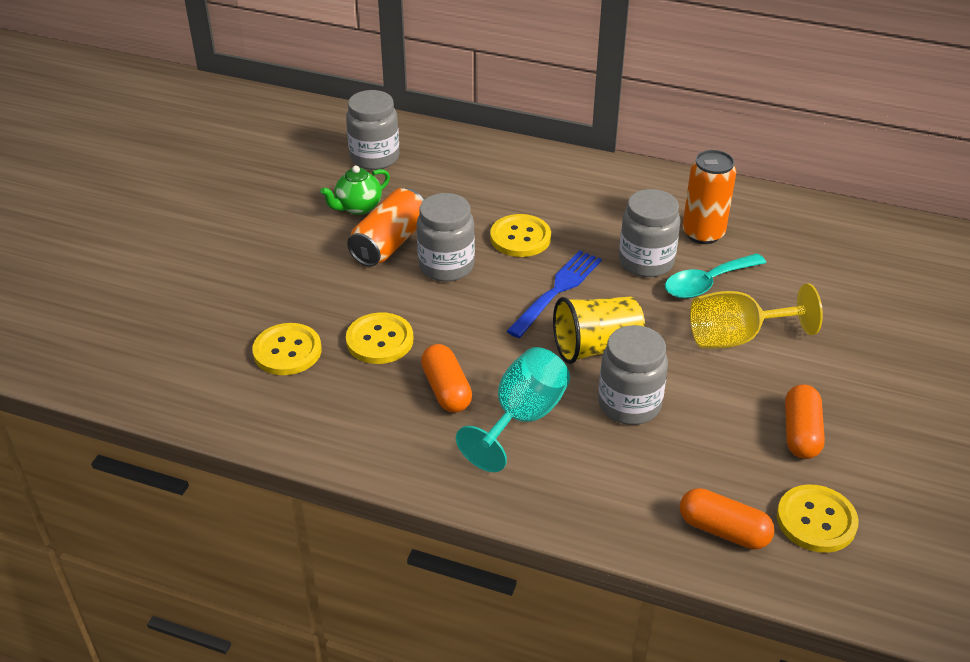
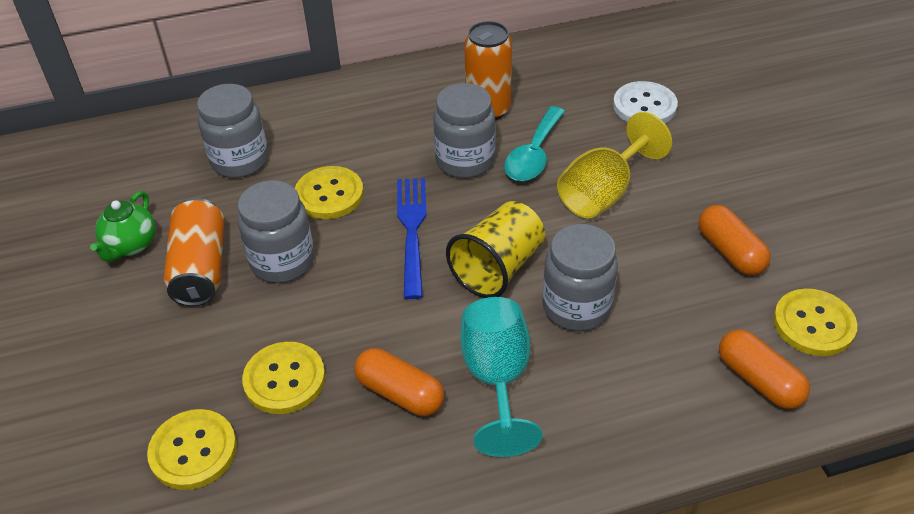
camera: 35 degrees left, 5 degrees up
(374, 158) = (102, 182): grey jar -> grey jar (240, 161)
(723, 530) = (758, 380): orange capsule -> orange capsule turned 60 degrees clockwise
(845, 291) = (644, 106): none -> white button

